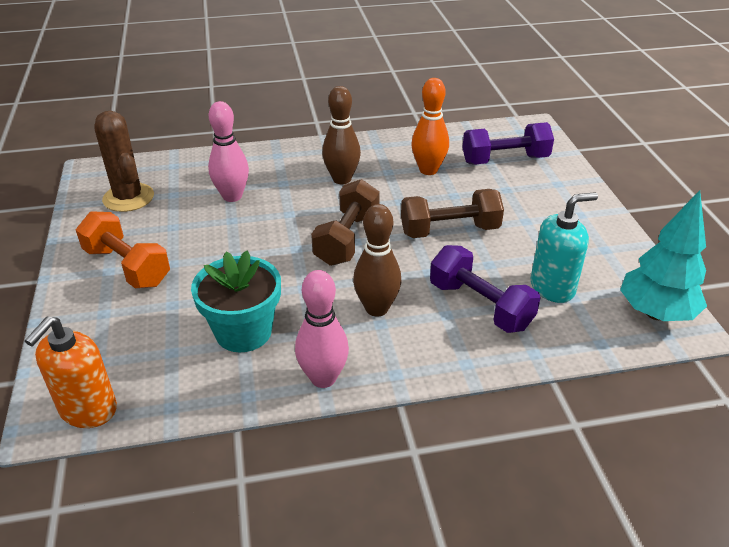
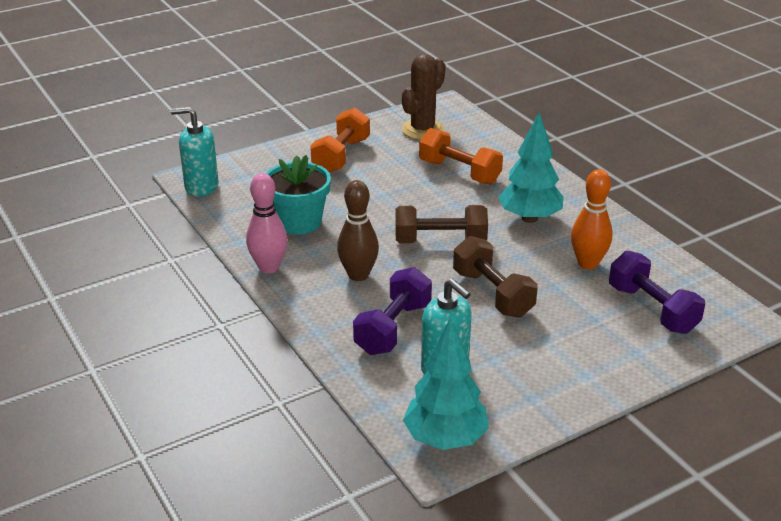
camera: 70 degrees right, 5 degrees down
(88, 410) = (201, 187): orange soap dispenser -> turquoise soap dispenser
(232, 196) = (459, 172): pink bowling pin -> orange dumbbell
(342, 179) = (529, 218): brown bowling pin -> turquoise tree

